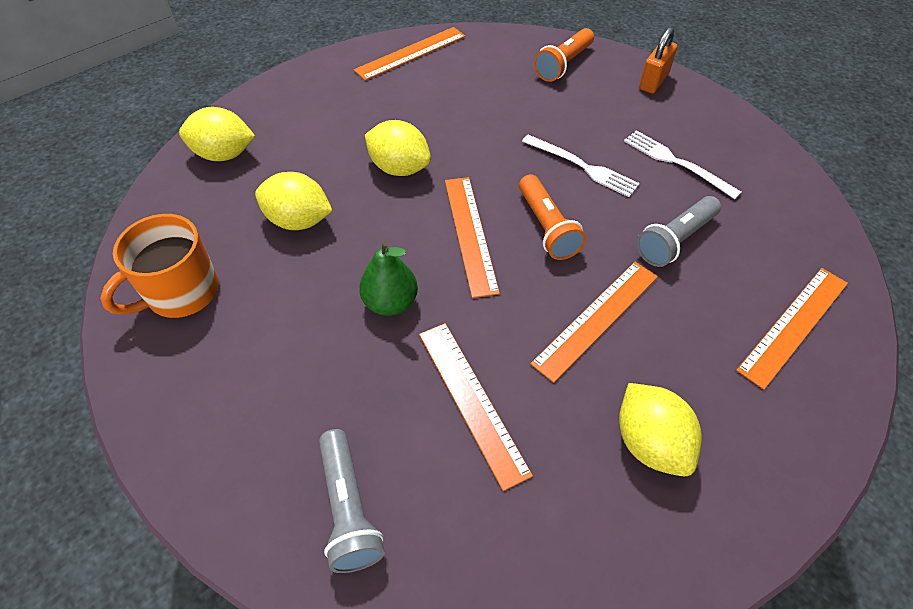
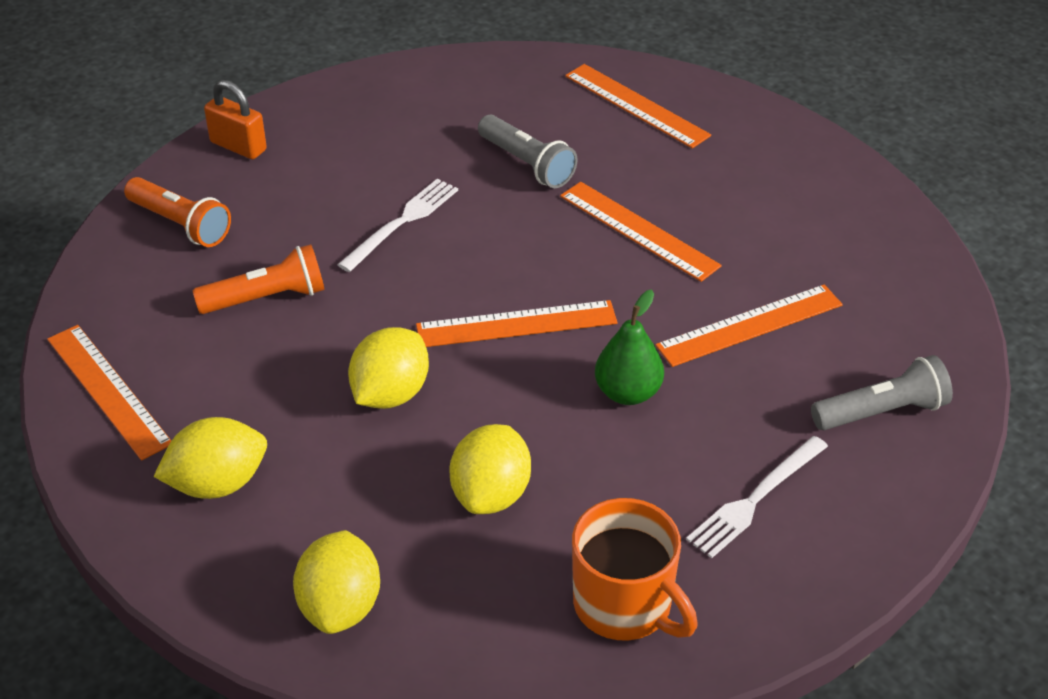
camera: 90 degrees left, 10 degrees down
(546, 227) = (507, 259): orange flashlight -> orange flashlight (267, 298)
(649, 442) = (776, 210): yellow lemon -> yellow lemon (217, 483)
(676, 163) = (401, 147): white fork -> white fork (755, 499)

